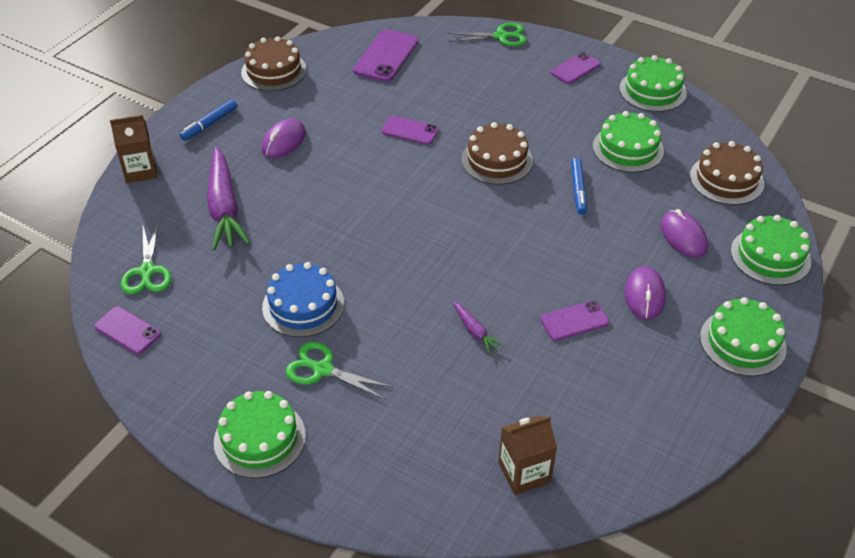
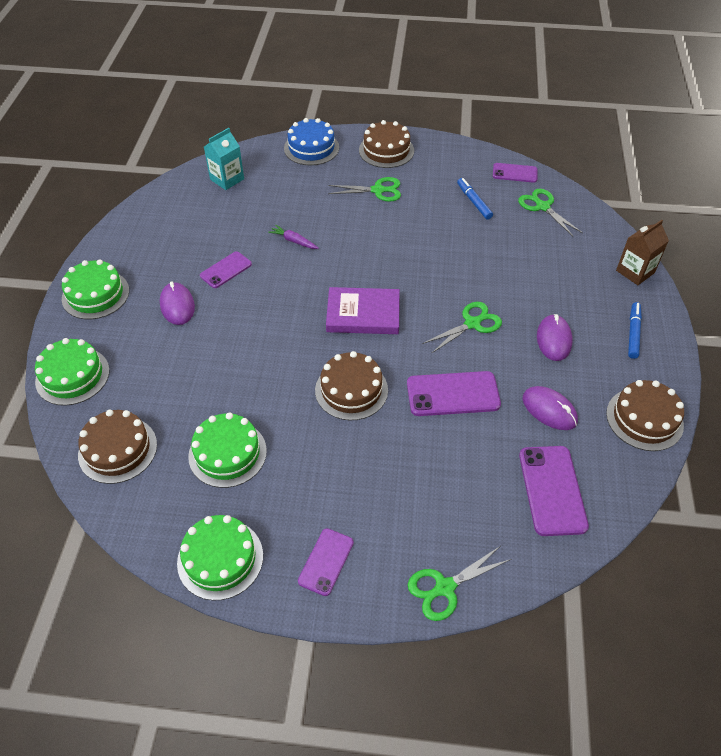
camera: 155 degrees right, 5 degrees up
(224, 207) = (540, 265): purple carrot -> none
(259, 438) = (386, 150): green cake -> brown cake
(303, 305) = (420, 220): blue cake -> blue cake (311, 148)
(344, 177) = (472, 323): none -> green scissors
(410, 131) = (453, 394): purple phone -> purple phone, size x1.59
(445, 220) = (363, 314): none -> purple book
(524, 472) = (227, 179): brown carton -> turquoise carton
(578, 190) = (261, 384): blue marker -> blue marker (474, 202)
(683, 236) = (153, 369): purple mouse -> purple mouse (549, 410)

